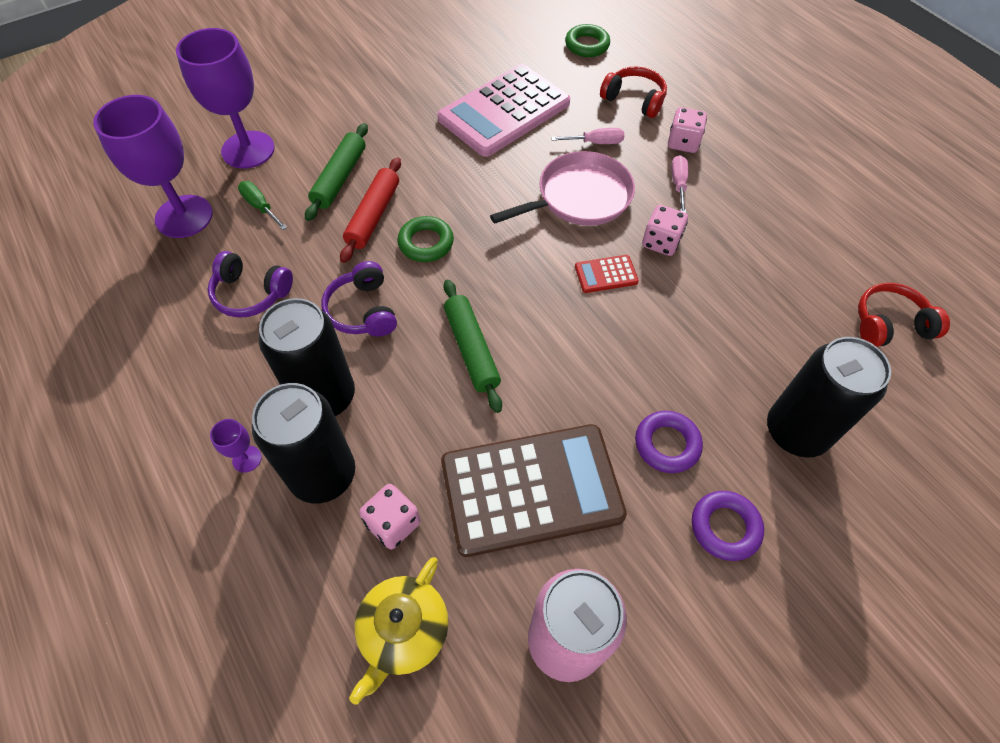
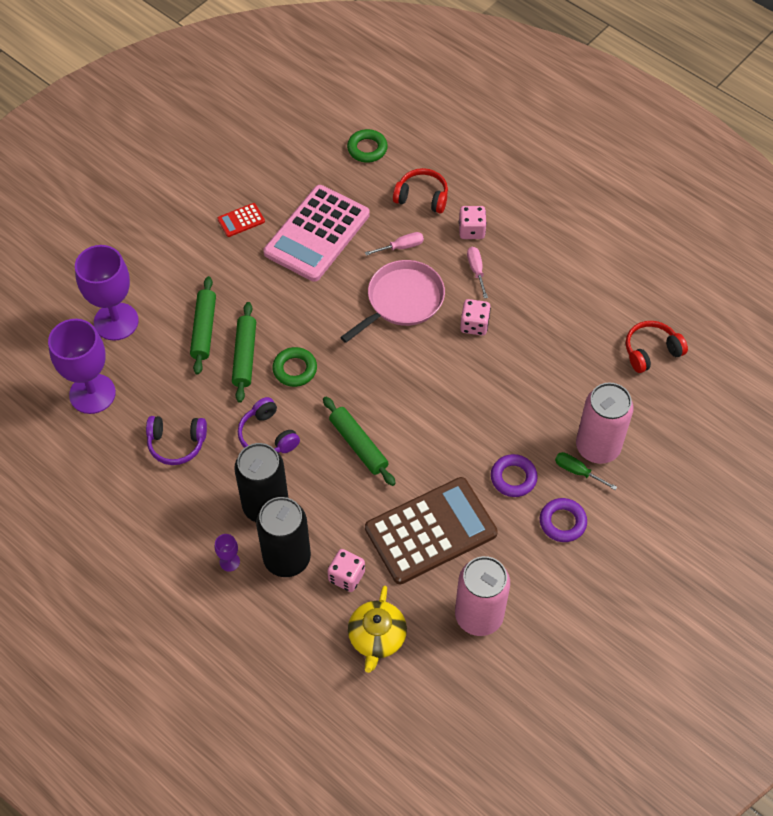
camera: 15 degrees left, 0 degrees up
(260, 207) = (150, 370): green screwdriver -> green screwdriver (577, 471)
(373, 216) = (244, 356): red rolling pin -> green rolling pin
(606, 274) = (440, 362): red calculator -> red calculator (241, 220)
(796, 432) = (597, 447): black can -> pink can

